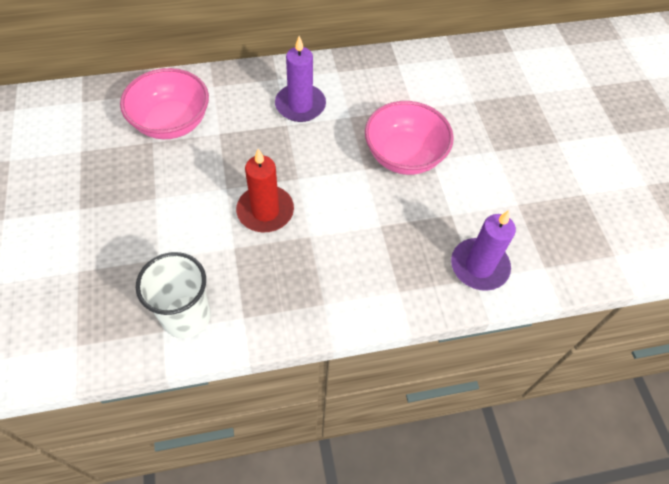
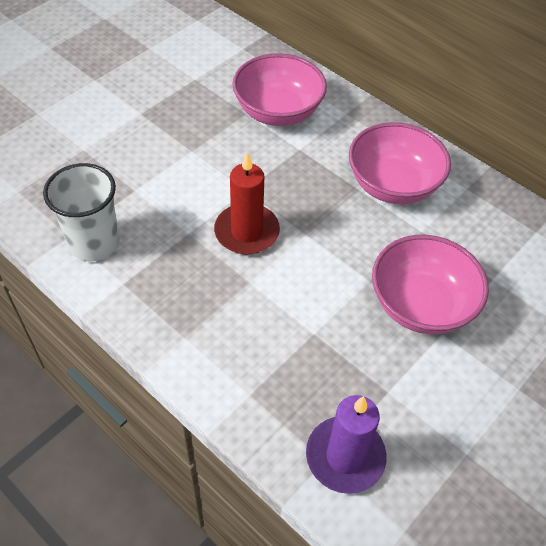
camera: 55 degrees right, 5 degrees down
(300, 105) = (393, 185): purple candle -> pink bowl

